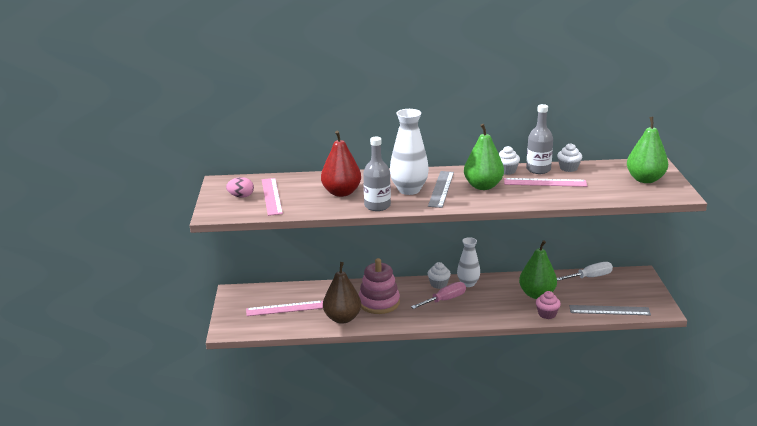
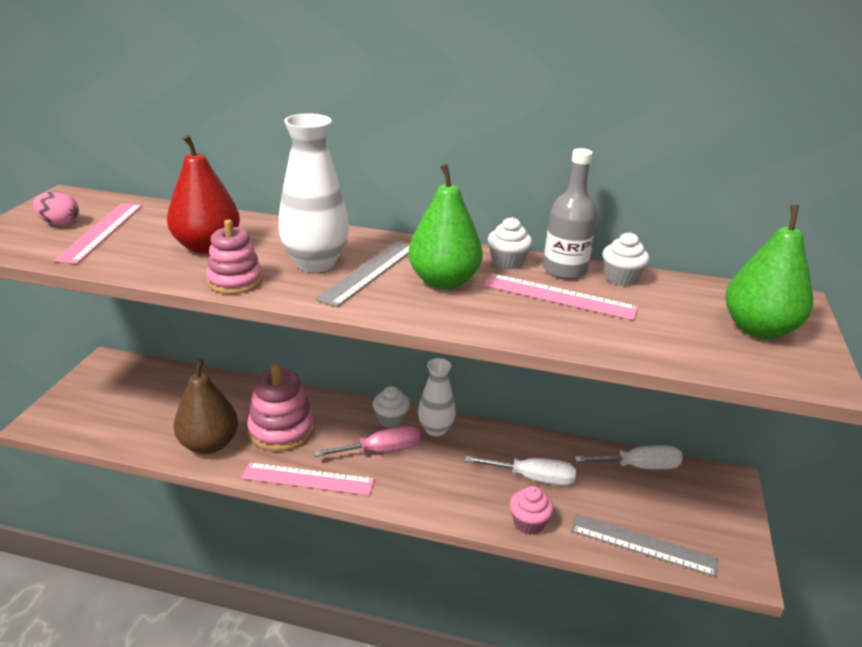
camera: 15 degrees right, 5 degrees up
(285, 308) = (147, 406): pink ruler -> pink ruler (308, 479)
(377, 206) = (235, 281): grey bottle -> pink stacking toy
(537, 294) = (532, 478): green pear -> white screwdriver

